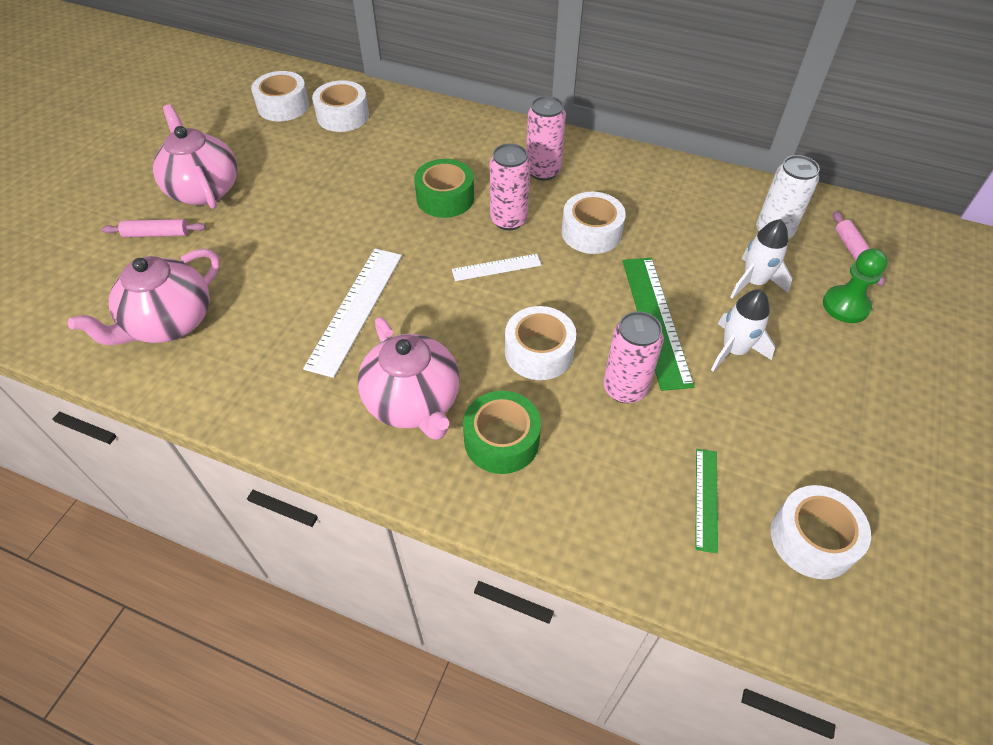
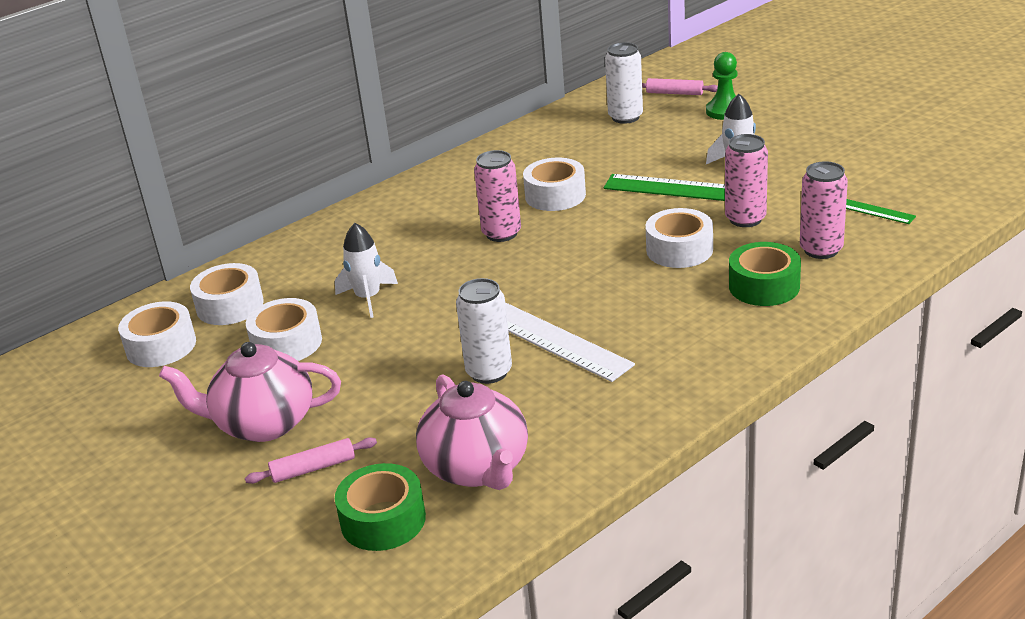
camera: 60 degrees left, 20 degrees down
(156, 234) = (313, 468): pink rolling pin -> pink rolling pin turned 45 degrees clockwise
(297, 285) = (489, 372): none -> white can
(413, 402) = (695, 324): pink teapot -> none
(445, 198) = (436, 262): green tape -> green tape (383, 520)
(496, 267) = (559, 251): white ruler -> none
(543, 171) = (450, 202): pink can -> pink can (821, 250)
(754, 282) = (673, 139): white rocket -> white rocket (368, 298)
(812, 539) = (920, 179): white tape -> white tape (287, 343)

